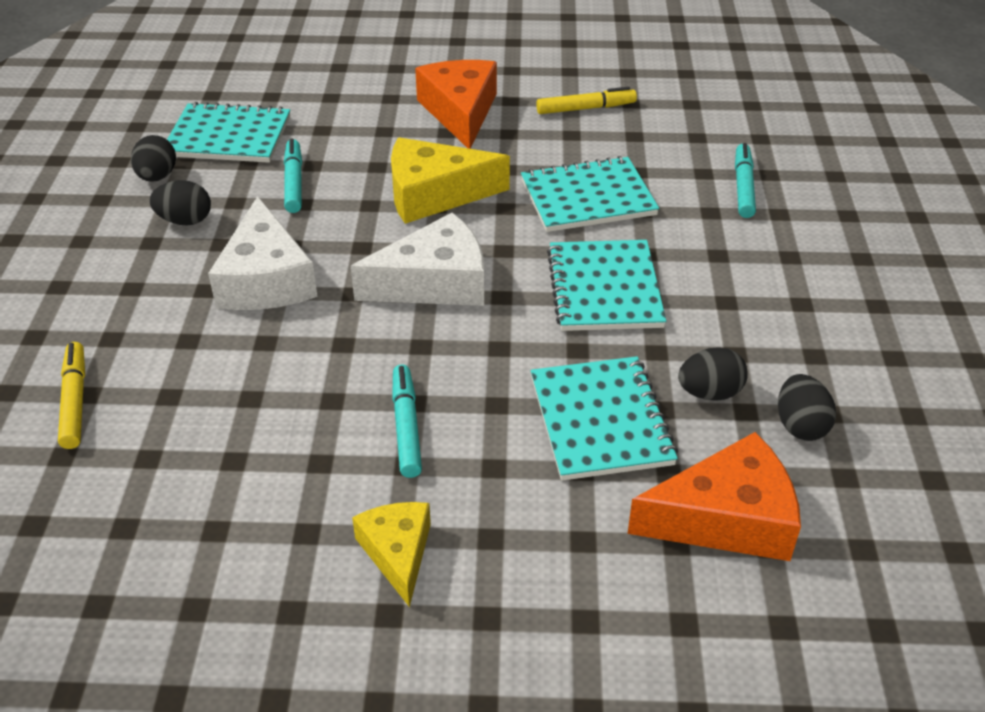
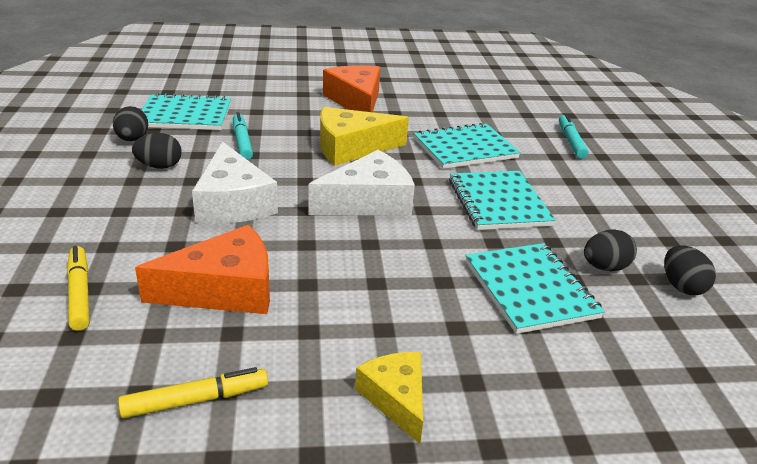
camera: 10 degrees left, 10 degrees down
(406, 426) = (375, 300): turquoise marker -> none
(586, 108) = (444, 99): yellow marker -> yellow marker (195, 400)
(726, 518) = (657, 355): orange cheese -> orange cheese (224, 289)

